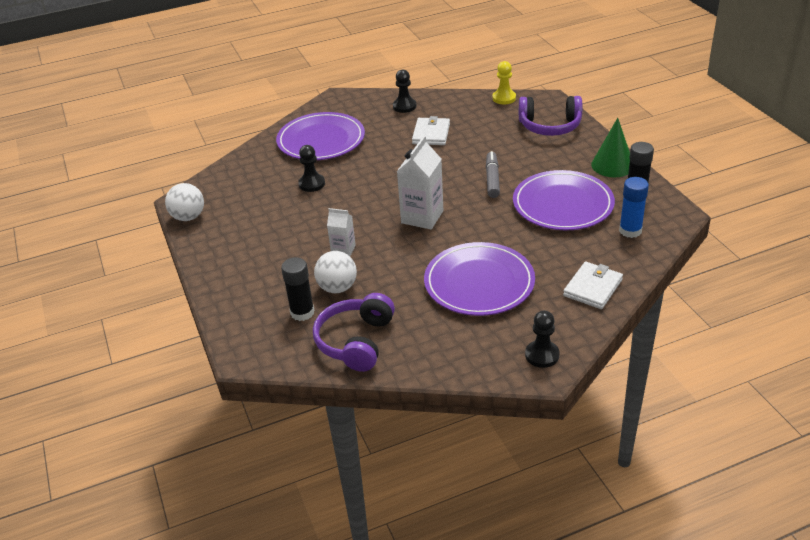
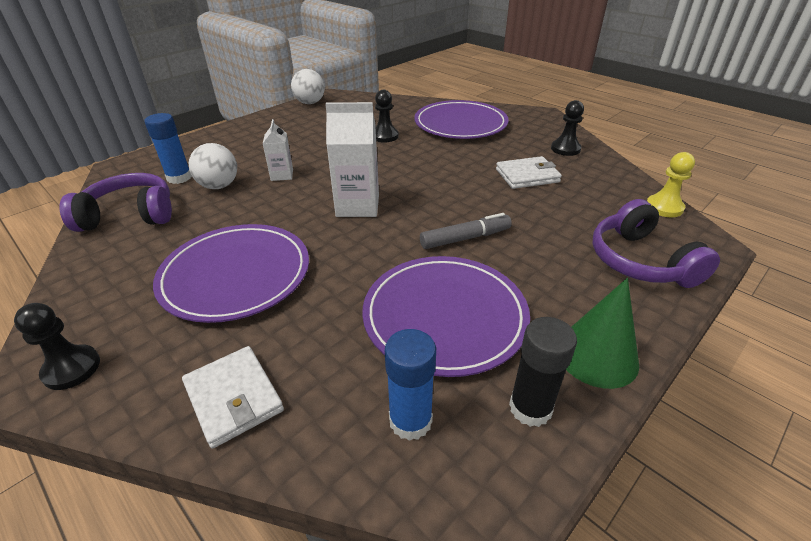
camera: 65 degrees right, 0 degrees up
(302, 312) = (179, 178): black glue stick -> blue glue stick
(592, 288) = (233, 397): white wallet -> white wallet turned 45 degrees clockwise

